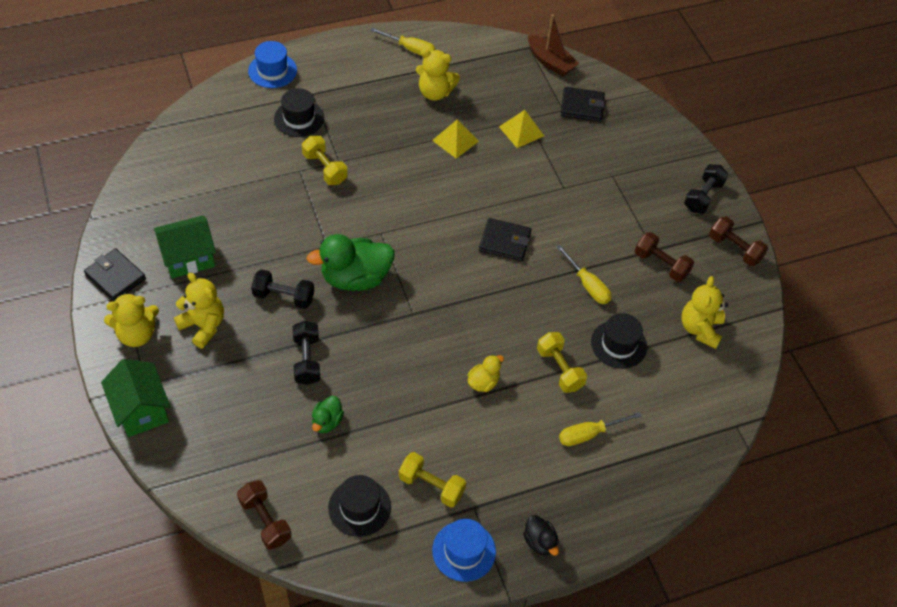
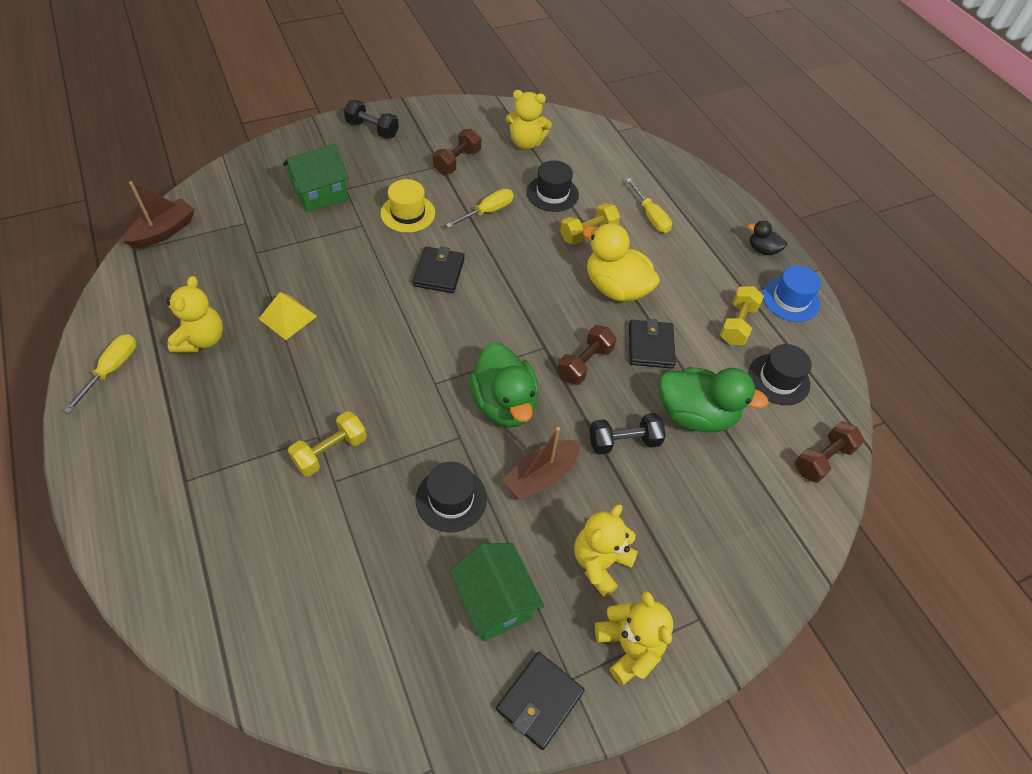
camera: 95 degrees left, 0 degrees up
(141, 410) = (736, 615): green house -> green house (320, 194)
(272, 70) = (126, 541): blue hat -> none
(284, 297) = (541, 476): black dumbbell -> brown boat
(299, 118) = (234, 493): black hat -> black hat (451, 499)
(327, 422) = (695, 415): green duck -> green duck, size x2.03
(483, 382) = (615, 288): yellow duck -> yellow duck, size x2.03
(521, 131) = (276, 258): yellow pyramid -> none
(540, 542) = (762, 250): black duck -> black duck turned 120 degrees counterclockwise
(581, 221) = (408, 213): none -> yellow hat
(582, 106) = (241, 207): black wallet -> black wallet (650, 346)
(734, 249) = (434, 116): brown dumbbell -> brown dumbbell (584, 363)

